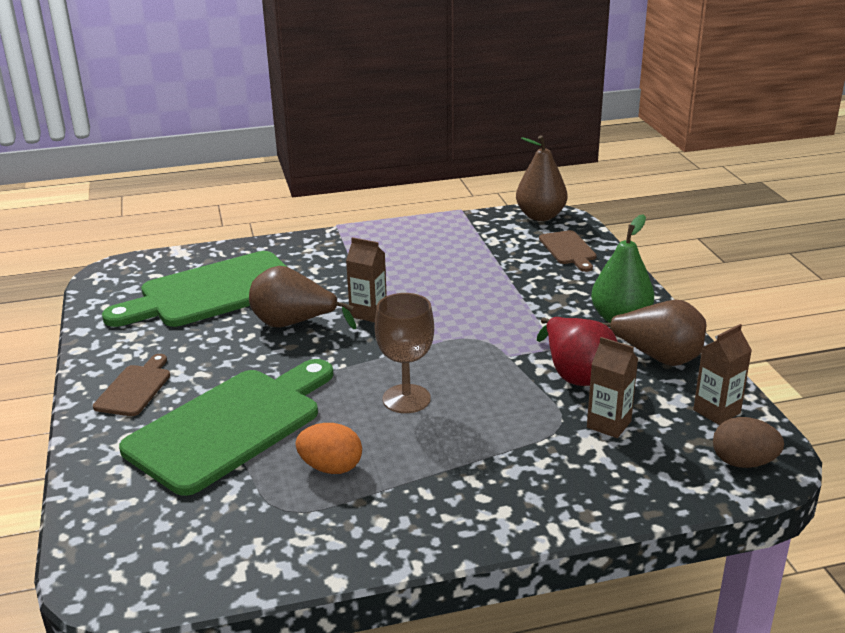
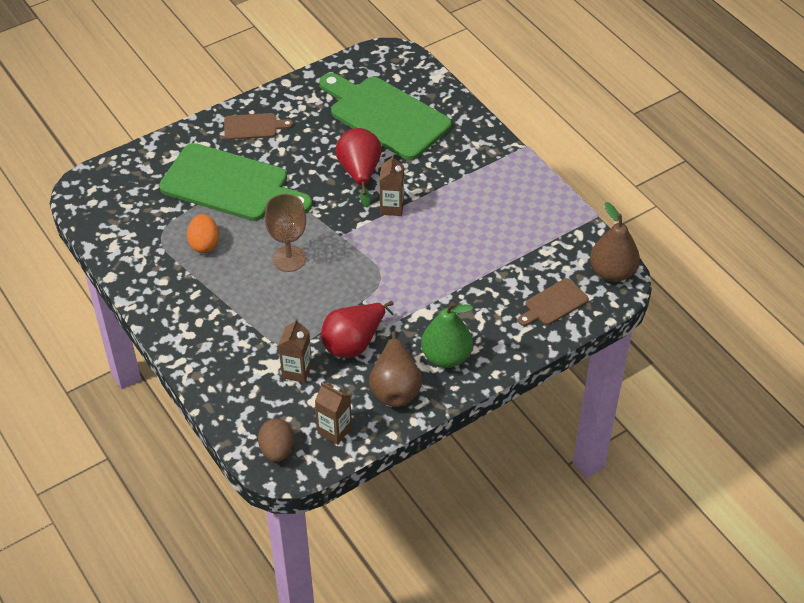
camera: 70 degrees right, 20 degrees up
(294, 324) = (359, 173): brown pear -> red pear

